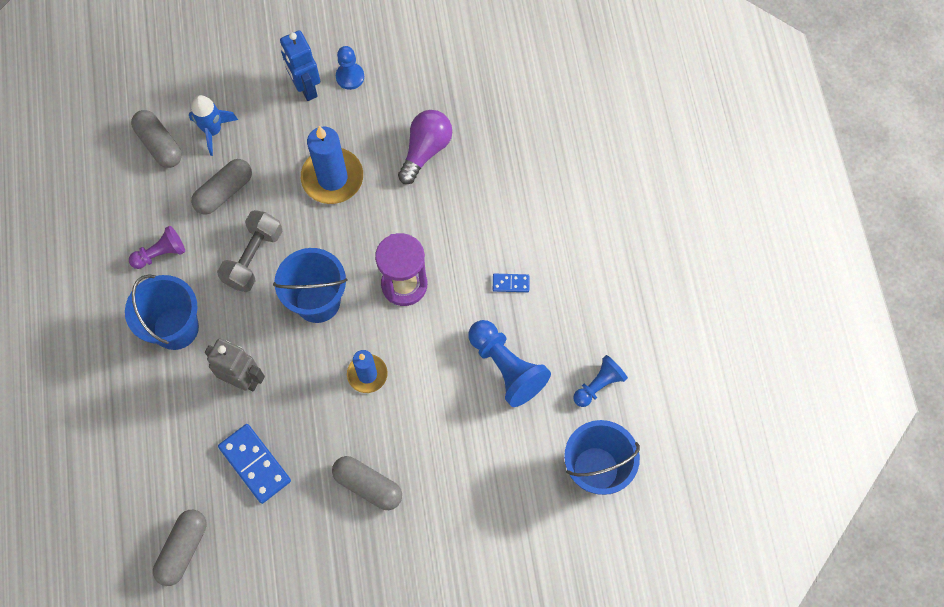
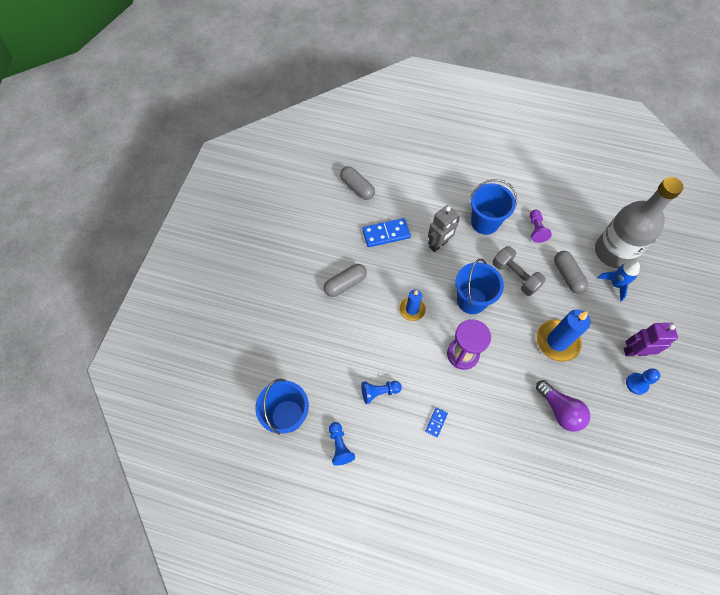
camera: 115 degrees right, 5 degrees down
(159, 145) = (613, 252): grey capsule -> grey bottle
(306, 88) = (634, 351): blue robot -> purple robot
(506, 368) = (379, 392): blue pawn -> blue pawn, size x0.61

